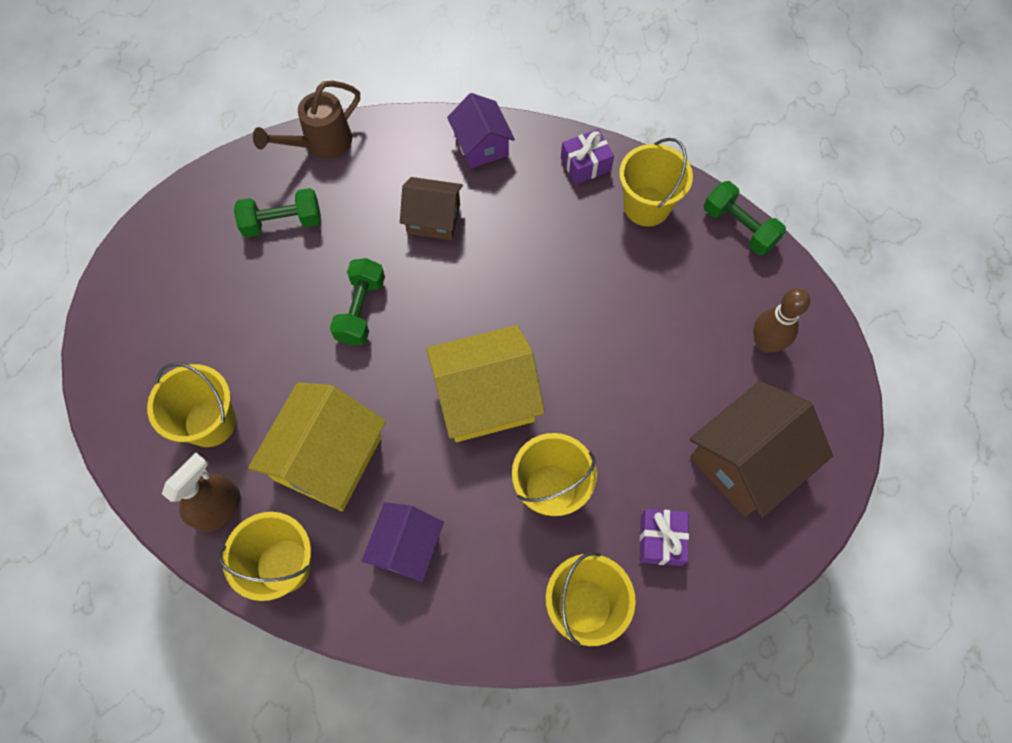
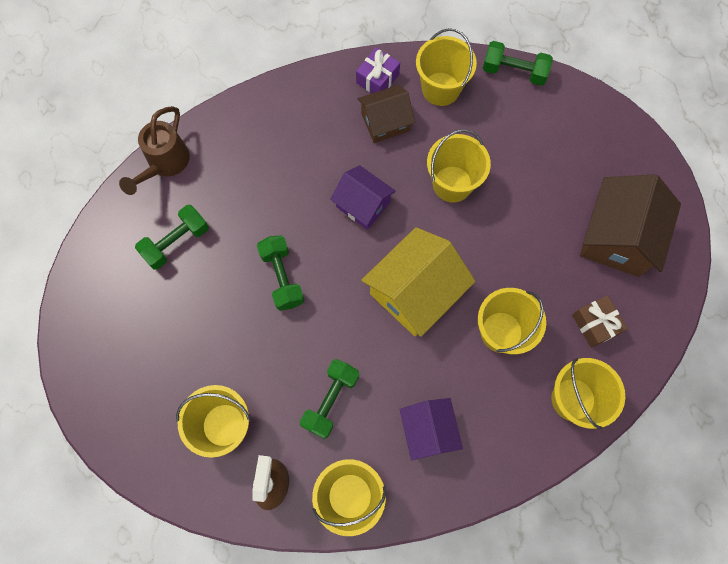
camera: 30 degrees left, 5 degrees up
(328, 458) = (330, 400): yellow house -> green dumbbell
(433, 219) = (291, 178): brown house -> brown house (385, 122)
(481, 145) = (290, 102): purple house -> purple house (363, 204)
(596, 308) = (452, 184): none -> yellow bucket
(661, 540) = (595, 324): purple gift -> brown gift
(765, 343) = (581, 147): brown bowling pin -> none

